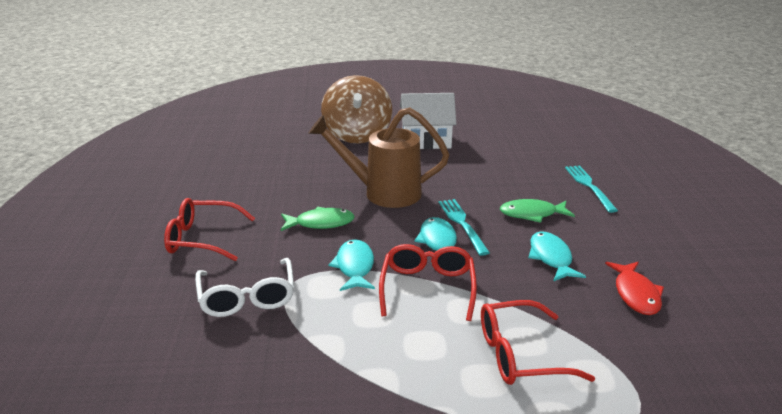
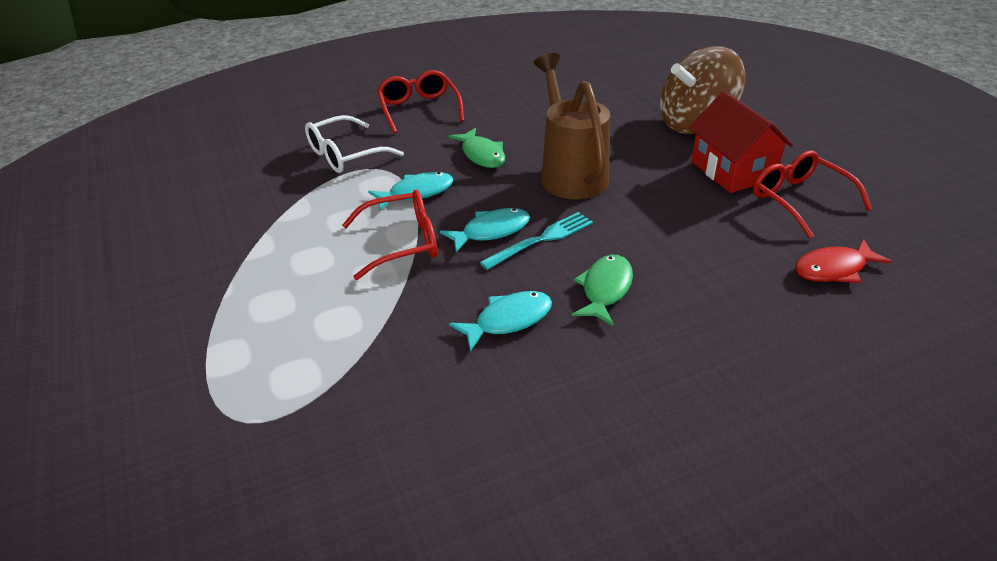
camera: 70 degrees right, 10 degrees up
(426, 140) = (732, 170): white house -> red house
(520, 354) = (315, 323): red glasses -> red glasses (799, 200)
(532, 214) = (605, 289): green fish -> green fish turned 45 degrees clockwise
(589, 186) = (734, 333): turquoise fork -> none
(636, 294) = (464, 405): red fish -> red fish (833, 269)

